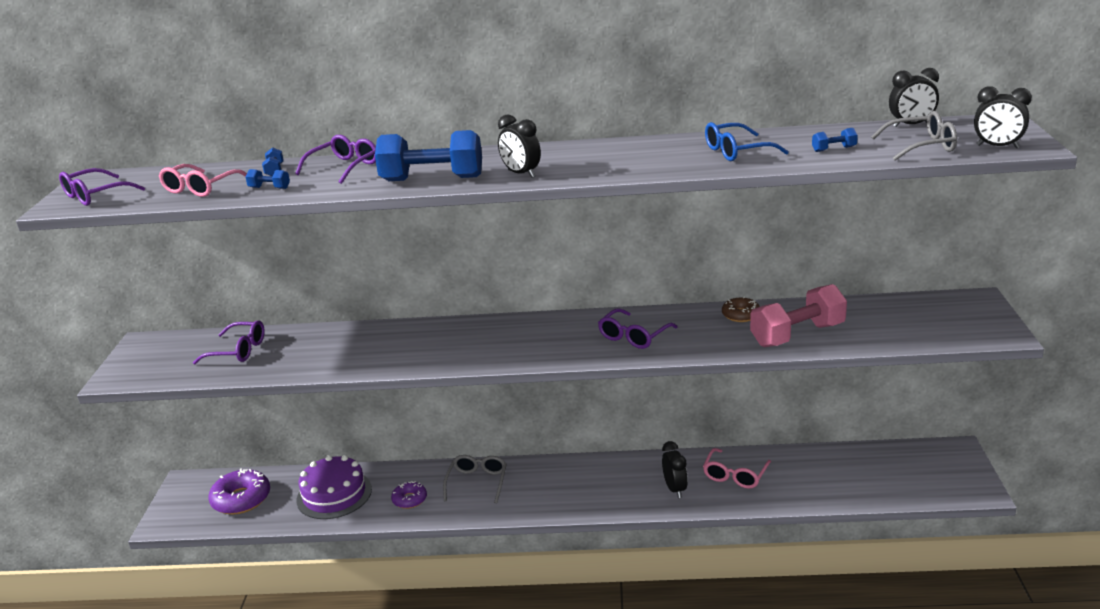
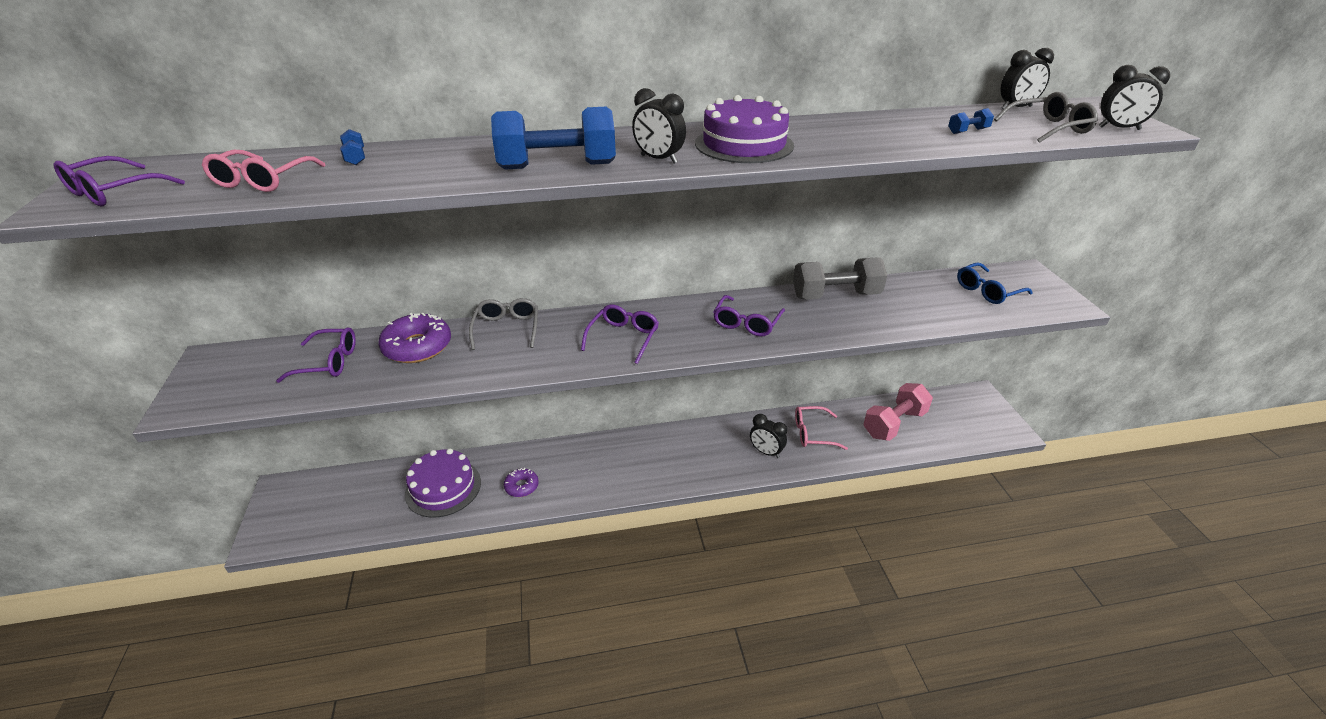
camera: 15 degrees left, 10 degrees up
(241, 499) = (345, 503): purple donut -> purple donut (417, 347)
(269, 188) = (355, 179): blue dumbbell -> none
(344, 167) = (442, 153): purple glasses -> purple glasses (623, 338)
(477, 483) = (583, 462): grey glasses -> grey glasses (507, 329)
(606, 161) = (744, 144): none -> purple cake
(675, 489) = (766, 452): black clock -> black clock turned 150 degrees clockwise
(735, 475) = (813, 433): pink glasses -> pink glasses turned 75 degrees clockwise
(737, 151) = (873, 134): blue glasses -> blue glasses (987, 291)
(740, 315) = (835, 295): brown donut -> grey dumbbell
(797, 335) = (897, 314): pink dumbbell -> pink dumbbell (894, 423)

